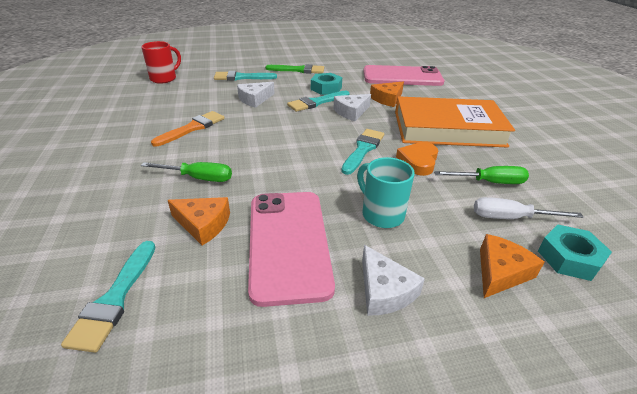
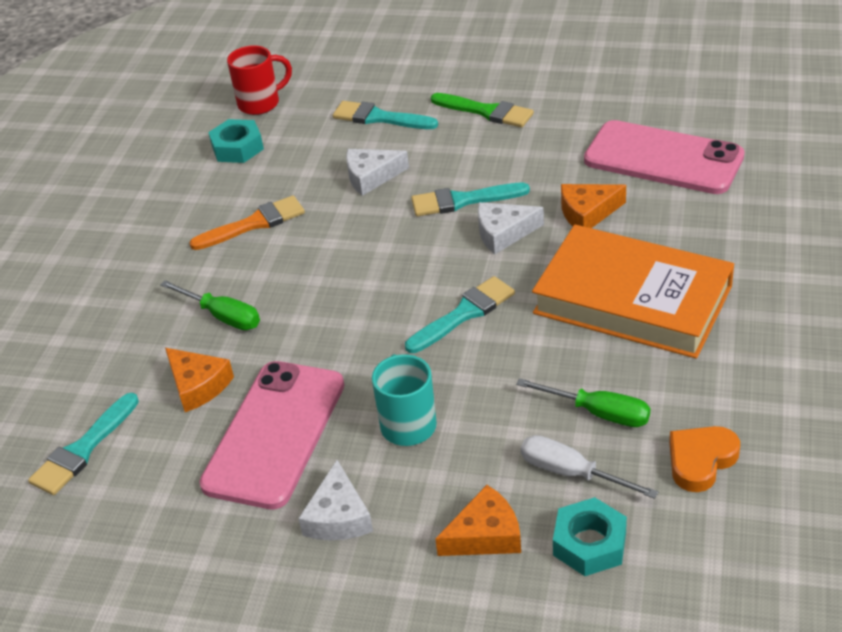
camera: 30 degrees right, 5 degrees up
(326, 88) = (501, 168): turquoise nut -> turquoise nut (237, 148)
(418, 161) = (527, 353): orange heart -> orange heart (700, 461)

